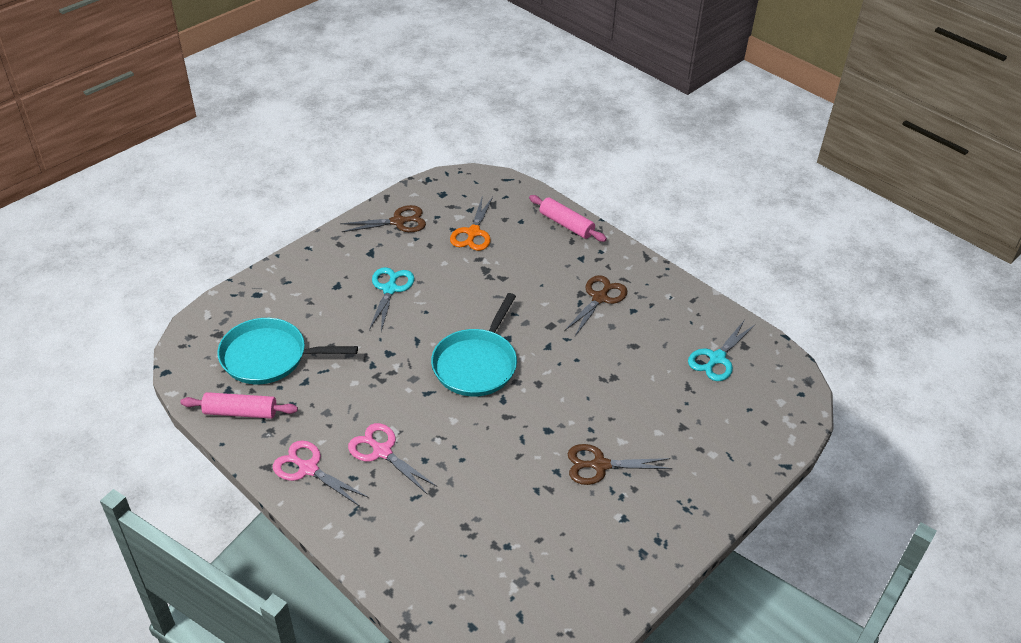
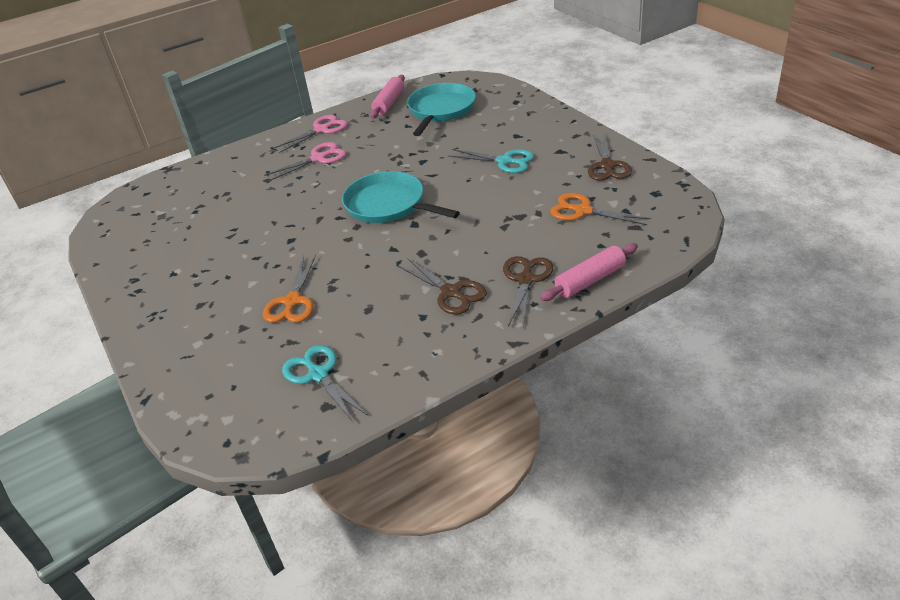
camera: 110 degrees right, 5 degrees down
(600, 465) = (234, 266): brown scissors -> brown scissors (526, 280)
(639, 400) = (292, 301): none -> orange scissors

